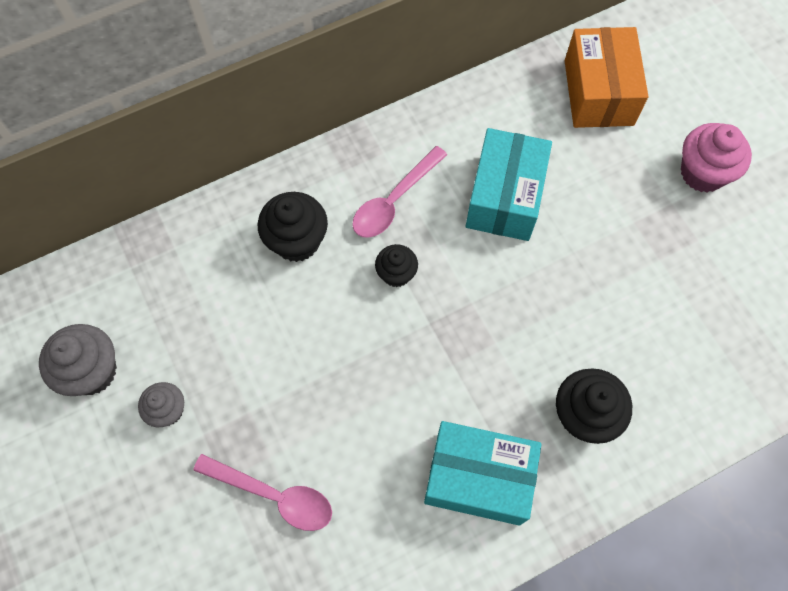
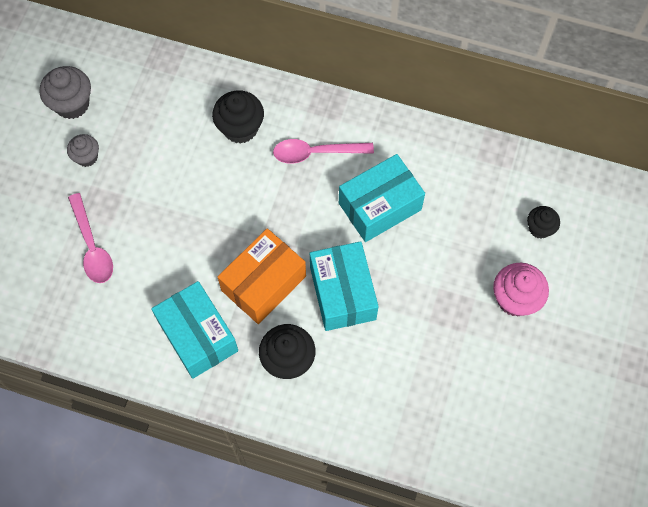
camera: 45 degrees right, 0 degrees up
(396, 274) = (273, 193): black cupcake -> black cupcake (539, 228)
(561, 305) = (342, 293): none -> turquoise box
(598, 92) = (507, 196): orange box -> orange box (263, 283)

